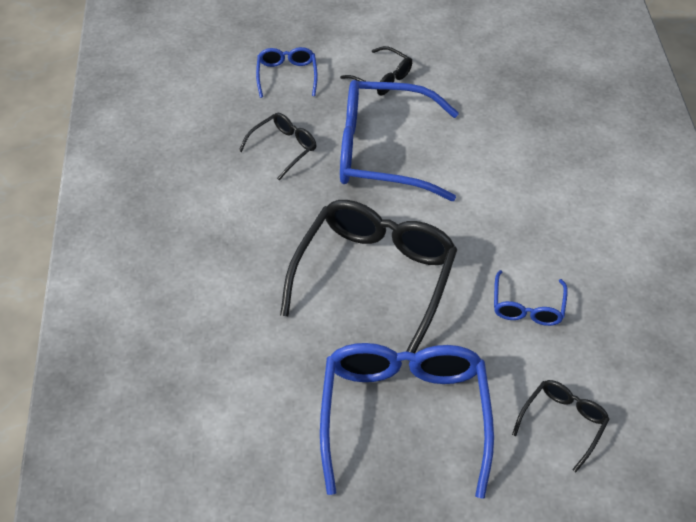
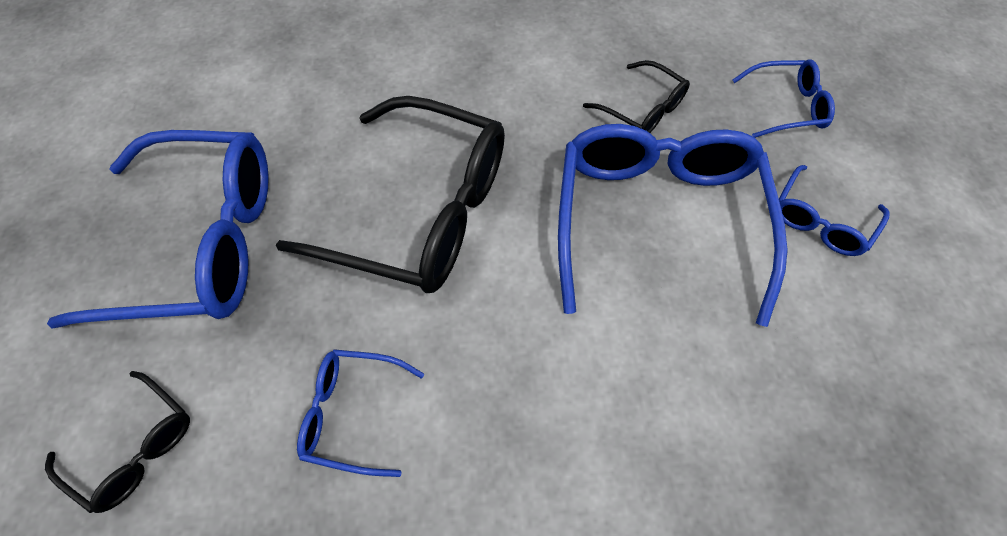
camera: 90 degrees right, 10 degrees up
(381, 78) = (821, 220): black glasses -> blue glasses

